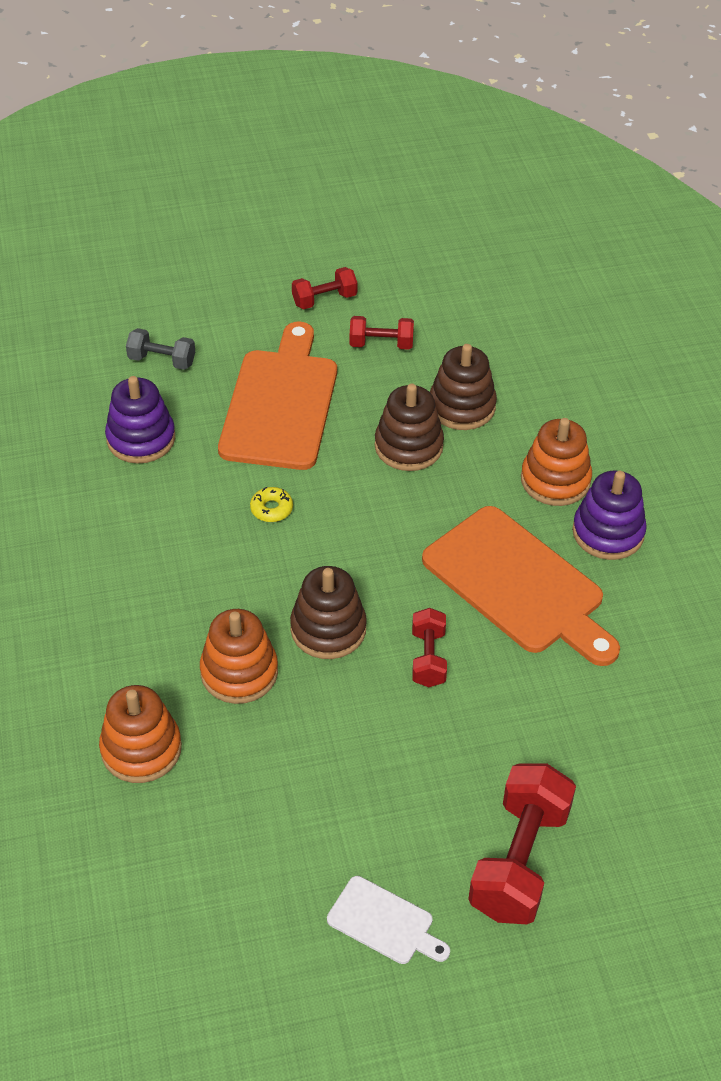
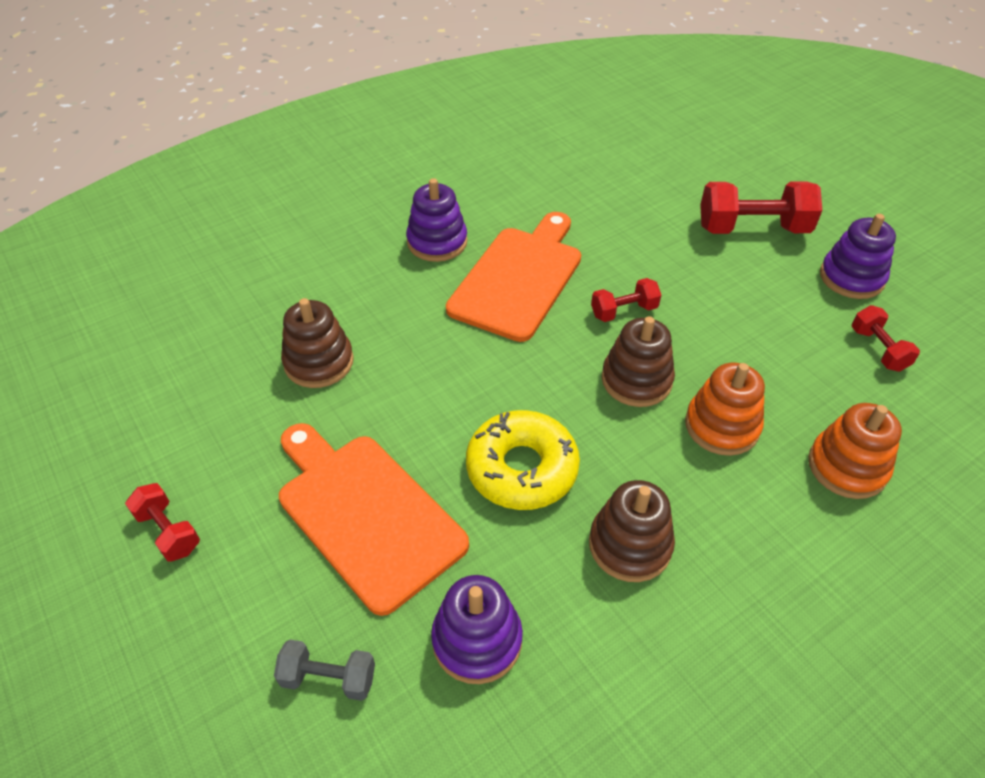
camera: 110 degrees left, 0 degrees up
(162, 360) = (329, 678): grey dumbbell -> grey dumbbell turned 75 degrees counterclockwise
(271, 509) = (522, 468): yellow donut -> yellow donut, size x2.41
(280, 404) = (366, 514): orange cutting board -> orange cutting board turned 60 degrees clockwise
(381, 344) = (240, 452): red dumbbell -> red dumbbell (878, 349)
(384, 922) = (851, 277): white cutting board -> purple stacking toy
(408, 446) = (389, 387): brown stacking toy -> brown stacking toy (630, 545)
(555, 480) = (391, 281): orange stacking toy -> none

